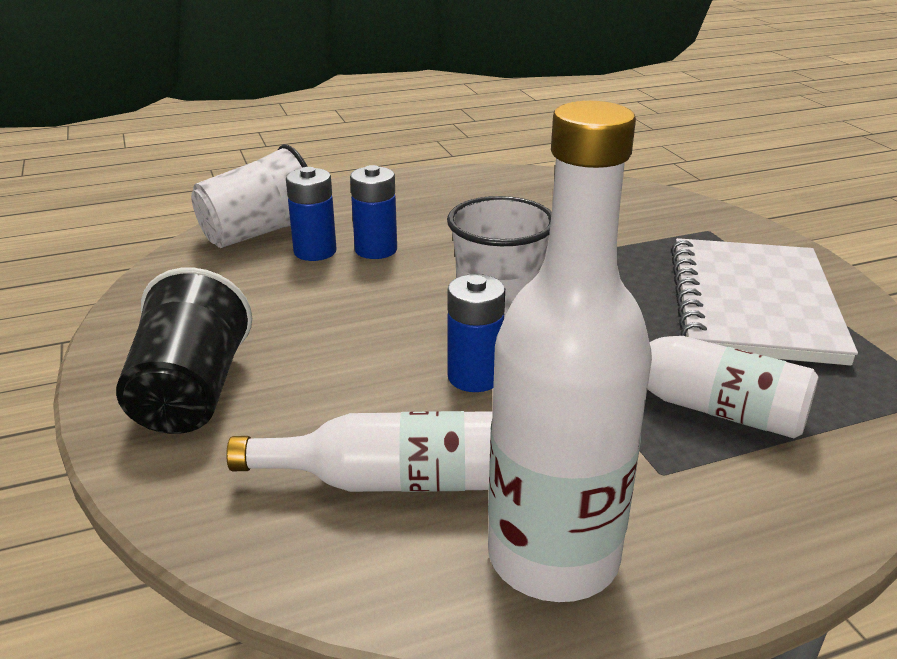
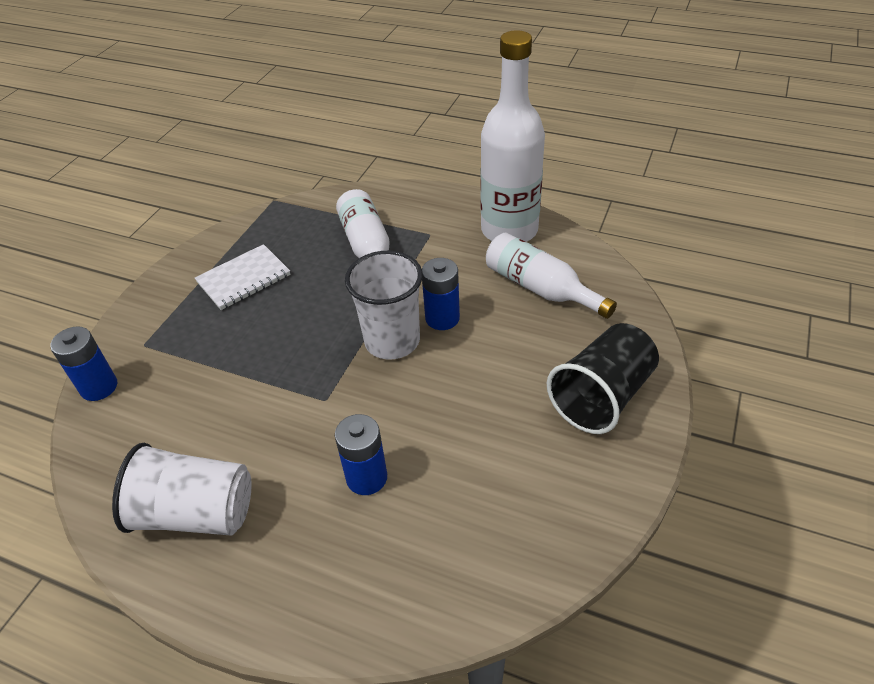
camera: 135 degrees left, 15 degrees up
(260, 233) = (430, 581): white cup -> white cup (196, 513)
(315, 251) = (412, 509): blue battery -> blue battery (99, 387)
(752, 304) = (244, 279): white notebook -> white notebook, size x0.56

